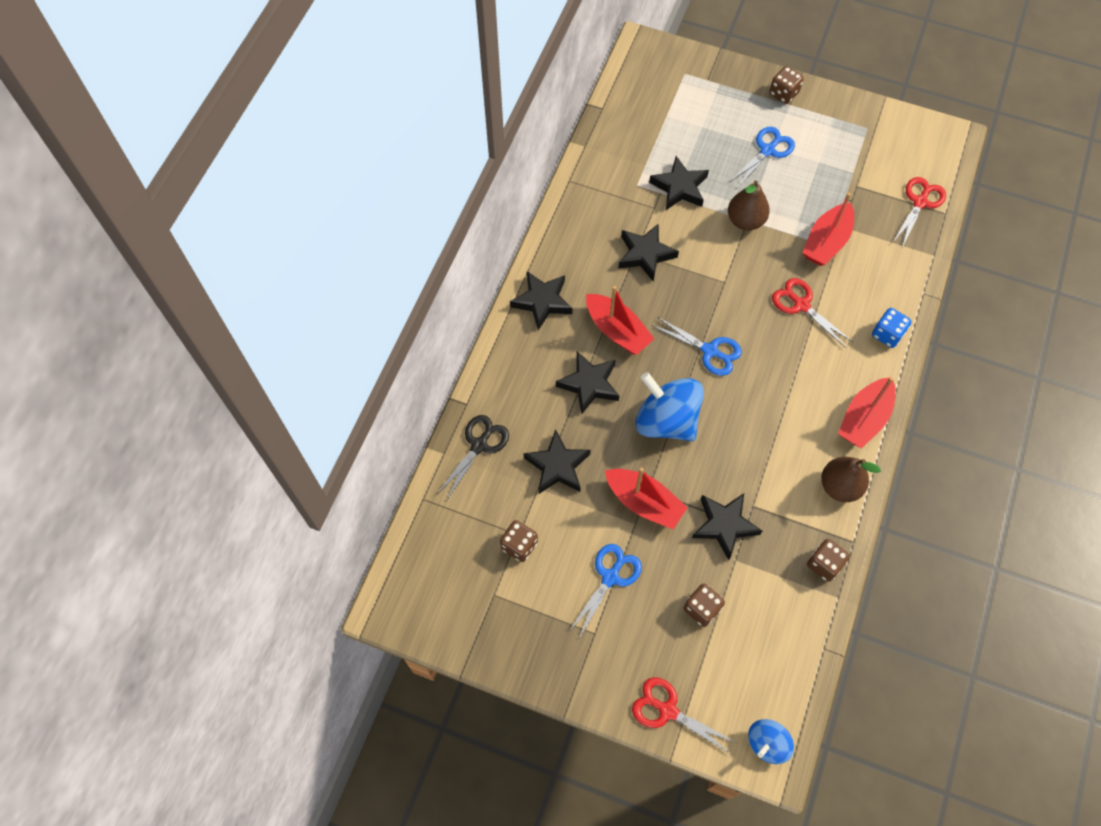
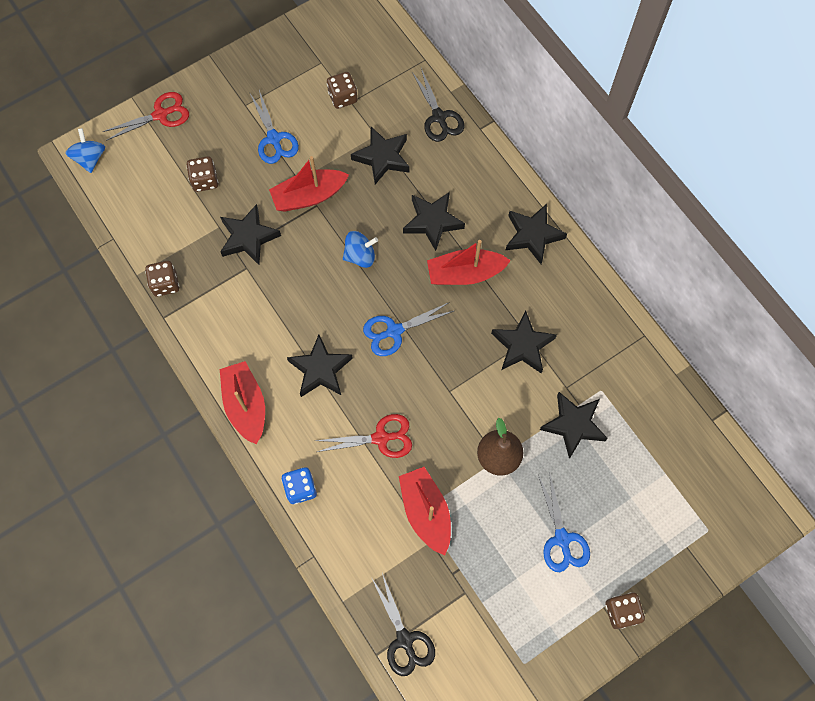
camera: 125 degrees right, 5 degrees up
(666, 420) = (360, 256): blue spinning top -> blue spinning top, size x0.54
(787, 383) = (320, 369): none -> black star
(839, 486) = (210, 341): brown pear -> none
(920, 202) = (405, 640): red scissors -> black scissors

